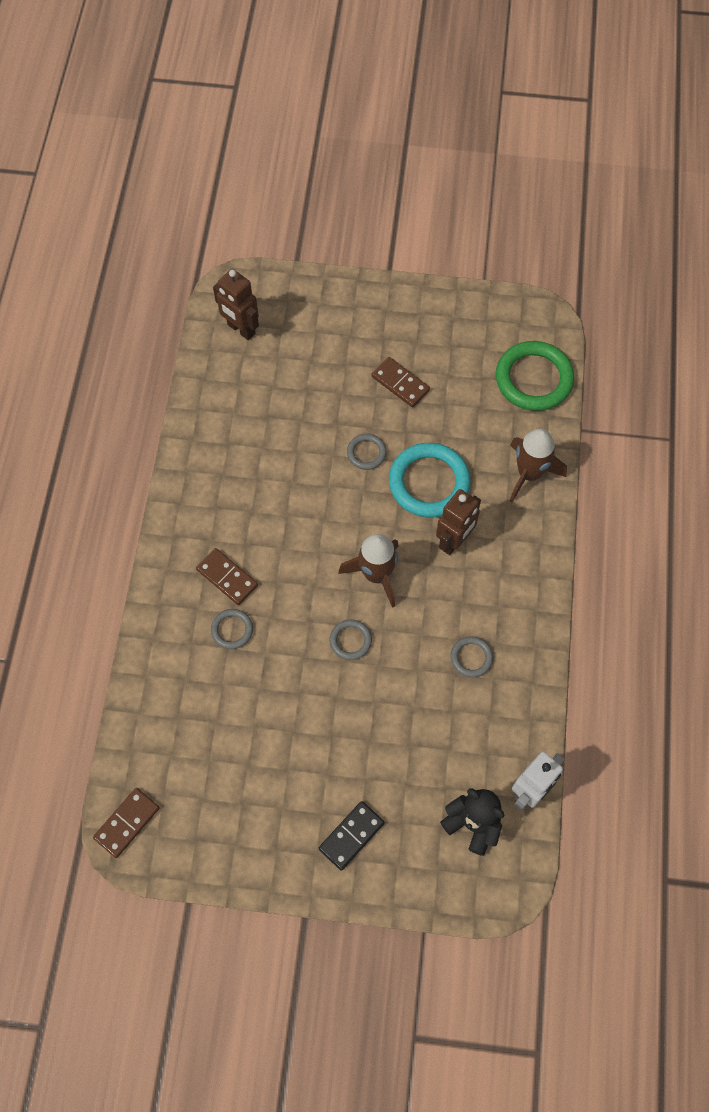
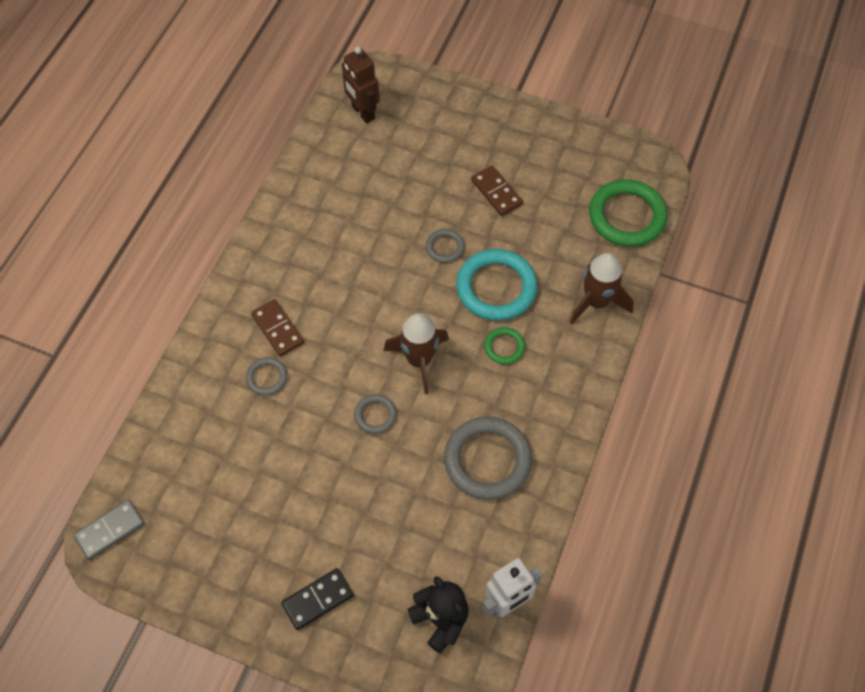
camera: 15 degrees right, 5 degrees down
(127, 823) = (110, 530): brown domino -> grey domino
(454, 541) = (504, 347): brown robot -> green ring
(471, 658) = (487, 460): grey ring -> grey ring, size x2.03

